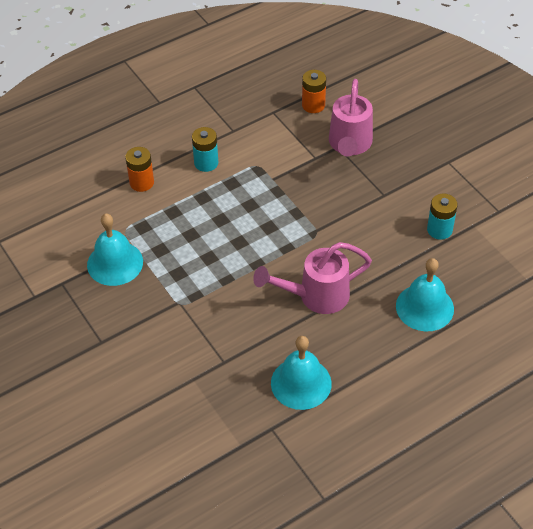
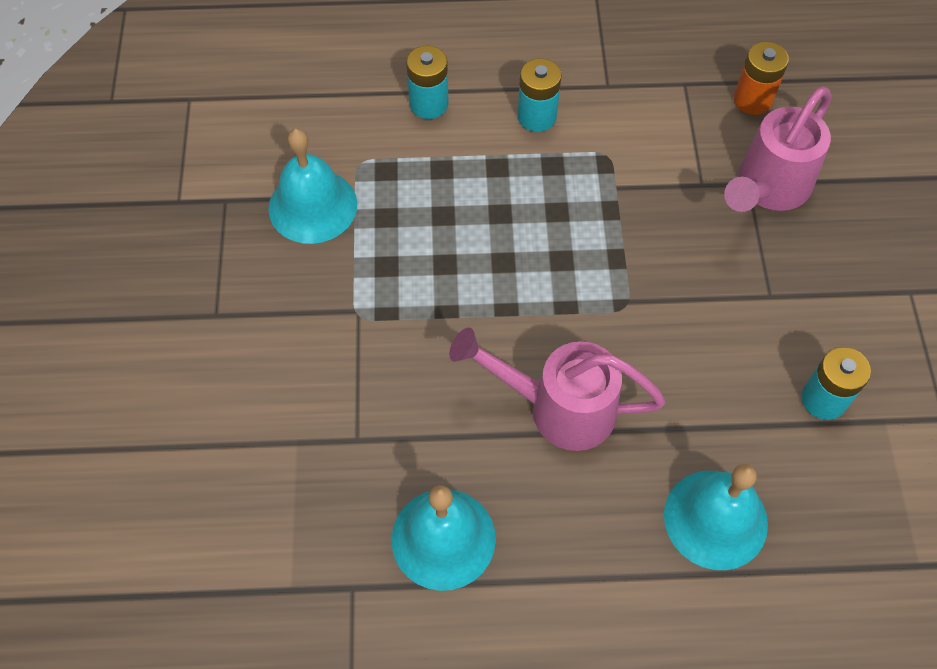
camera: 30 degrees right, 10 degrees up
(142, 182) = (428, 104): orange battery -> turquoise battery

